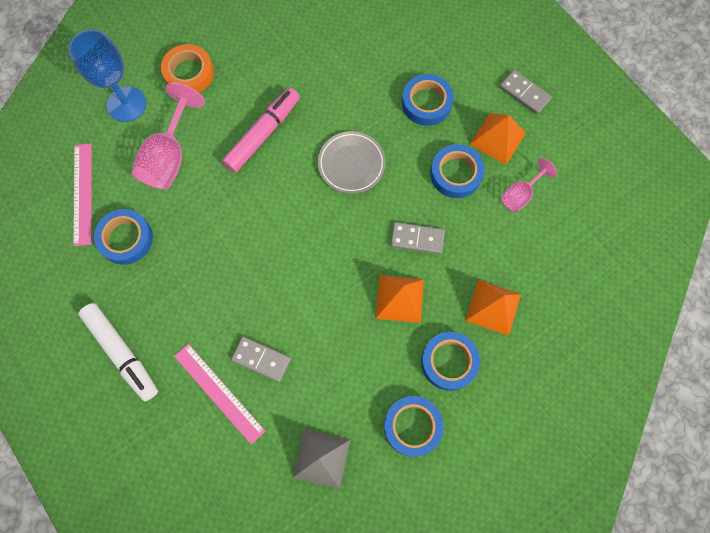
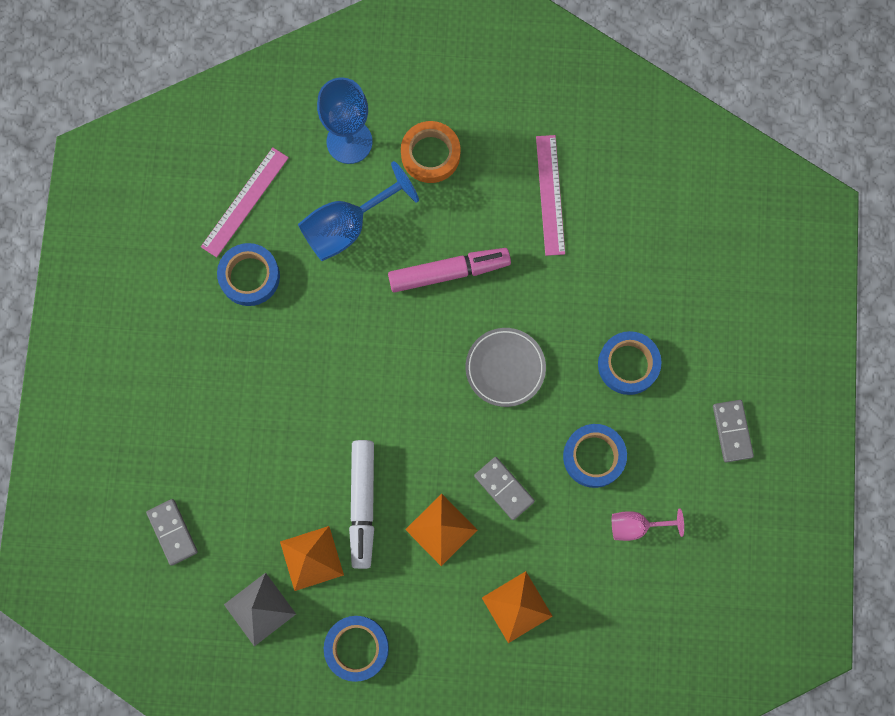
camera: 40 degrees right, 5 degrees up
(122, 353) = (168, 379): white marker -> white marker (363, 504)
(169, 157) = (347, 226): pink goblet -> blue goblet
(219, 393) = (221, 482): pink ruler -> pink ruler (550, 195)
(261, 359) = (278, 483): grey domino -> grey domino (172, 532)
(449, 362) = (435, 621): blue tape -> none
(497, 138) = (664, 454): orange pyramid -> orange pyramid (311, 558)

